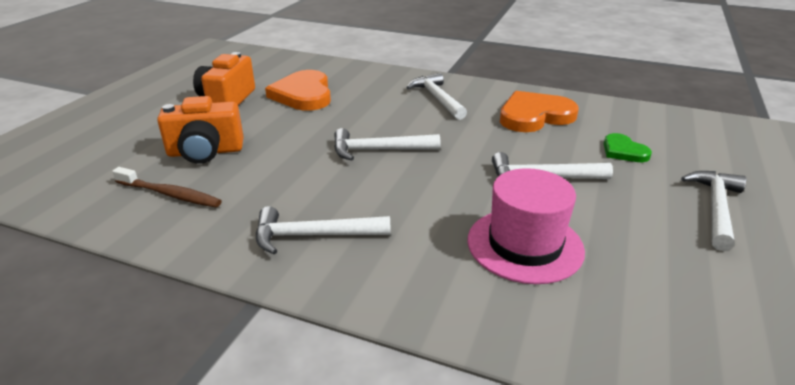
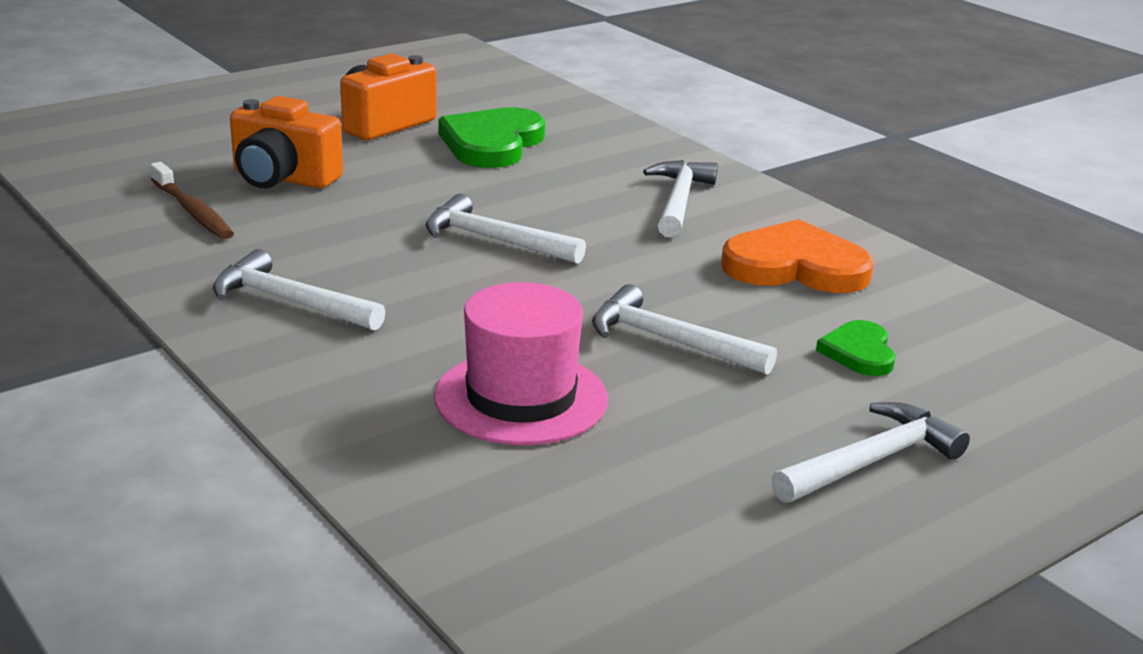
camera: 30 degrees right, 5 degrees down
(303, 94) = (492, 143): orange heart -> green heart

